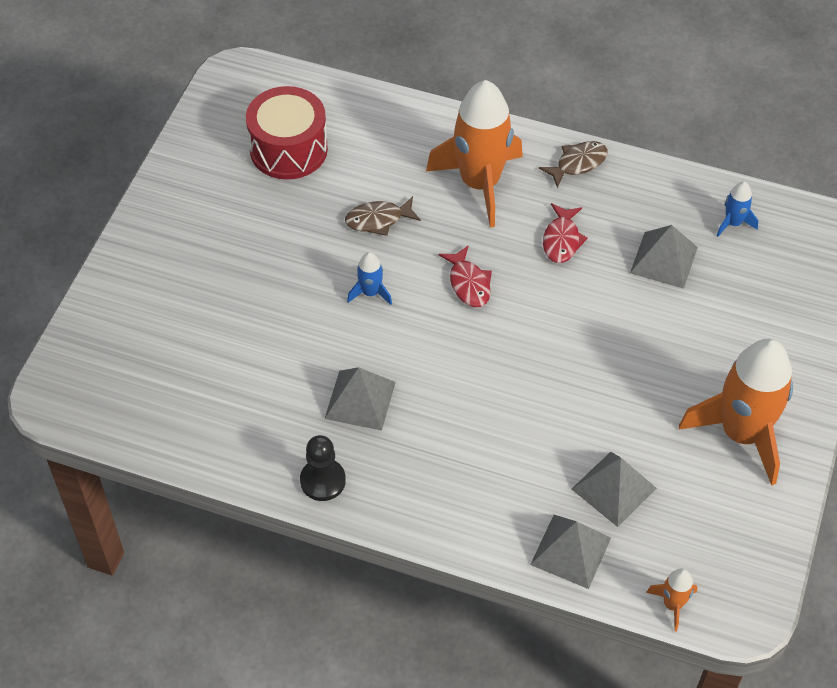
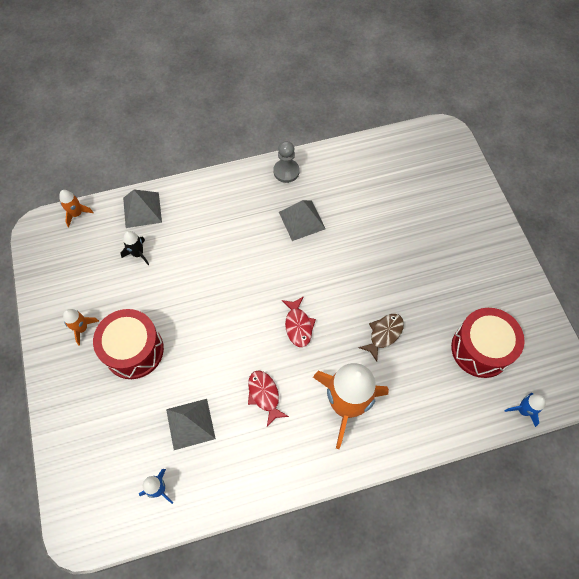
camera: 145 degrees right, 10 degrees up
(323, 481) = (286, 171): black pawn -> grey pawn
(370, 293) = (347, 283): blue rocket -> blue rocket (523, 410)
(468, 283) = (298, 325): red fish -> red fish turned 135 degrees counterclockwise
(578, 163) = (295, 469): brown fish -> none
(614, 488) = (138, 253): grey pyramid -> black rocket
(687, 370) = (134, 350): none -> red drum
(741, 433) = (82, 328): orange rocket -> orange rocket, size x0.43

